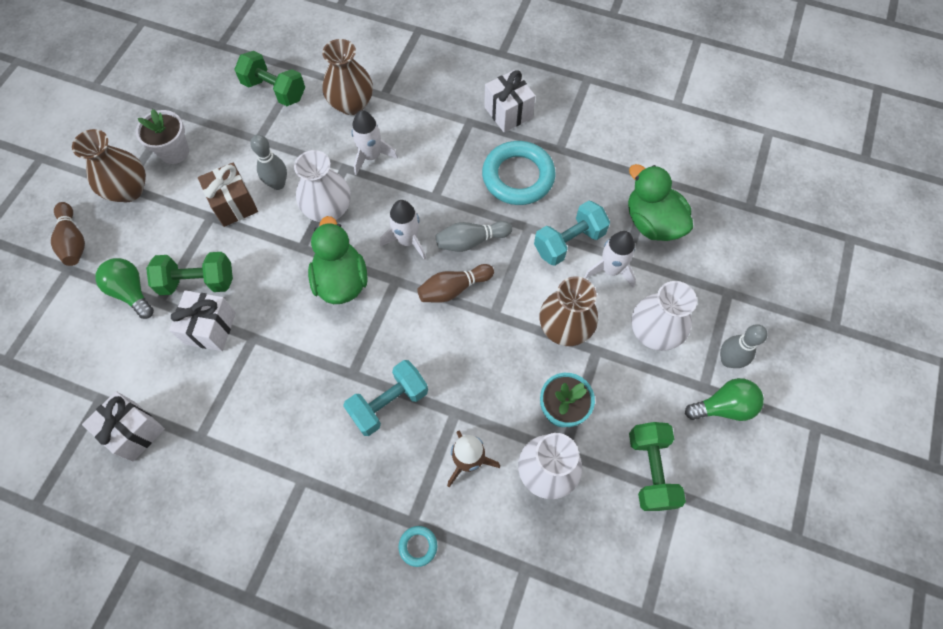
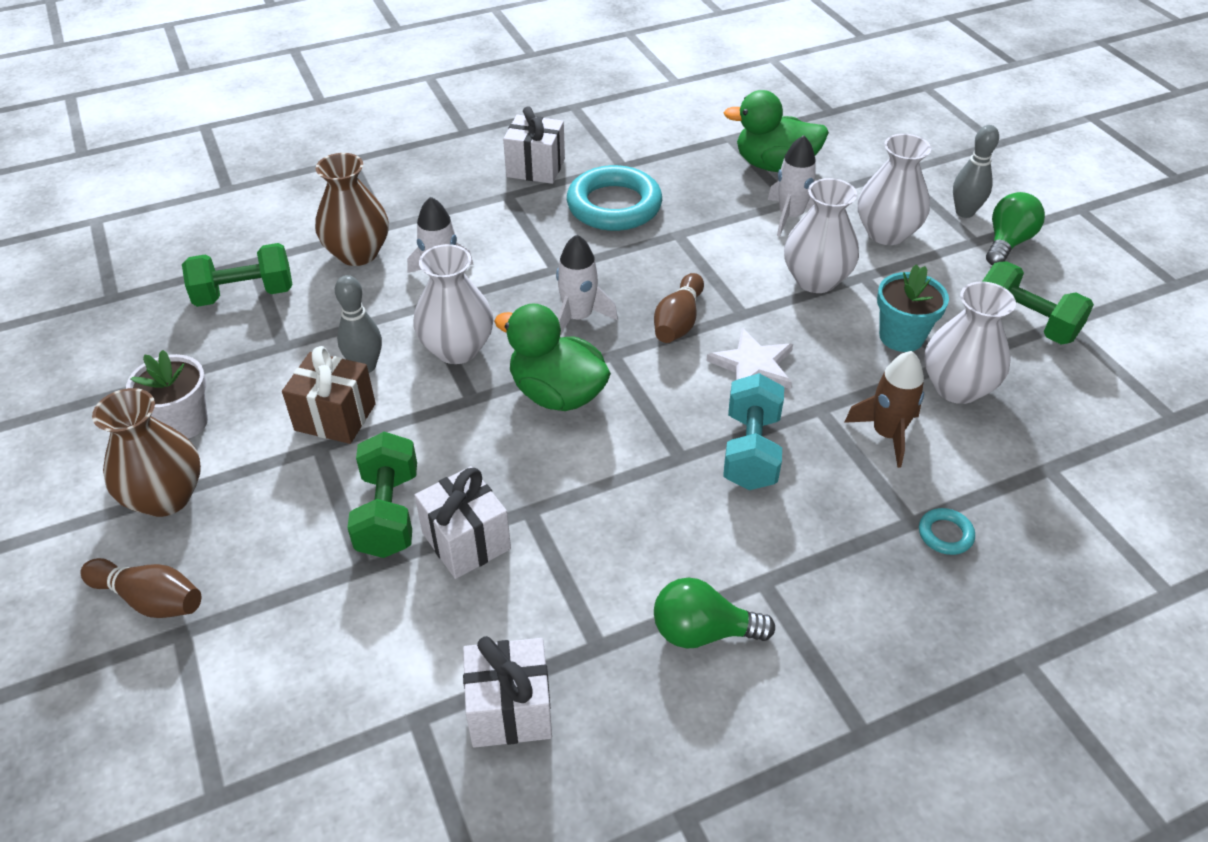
camera: 45 degrees left, 20 degrees down
(131, 292) = (311, 586): green light bulb -> green light bulb (702, 632)
(198, 282) = (388, 513): green dumbbell -> green dumbbell turned 45 degrees counterclockwise
(456, 353) = (753, 365): none -> white star
(471, 241) = (641, 277): grey bowling pin -> none
(565, 328) = (816, 280): brown vase -> white vase
(569, 242) = (728, 221): turquoise dumbbell -> none

